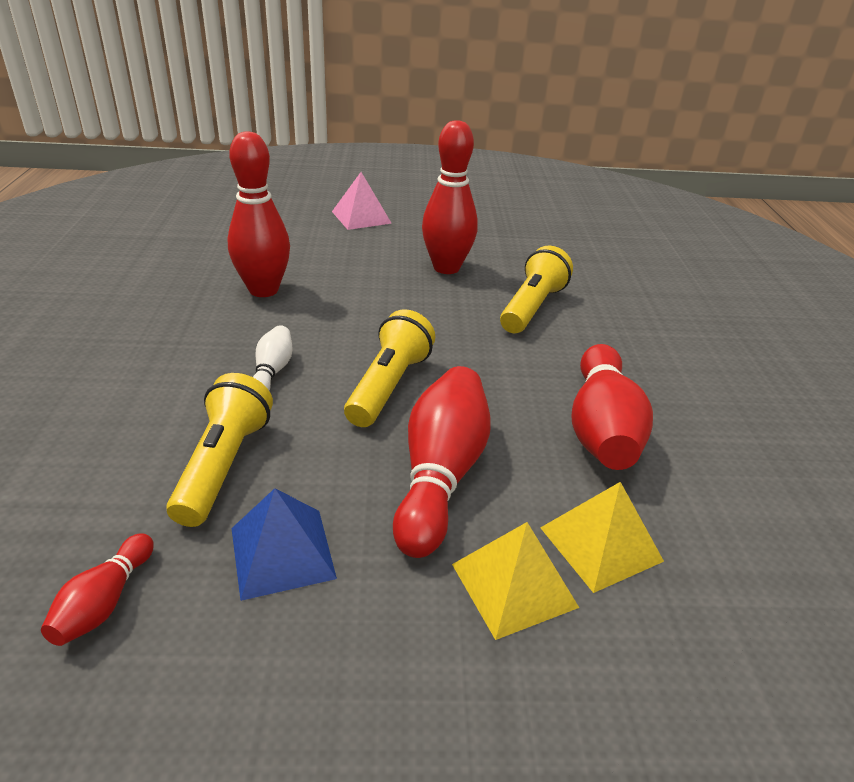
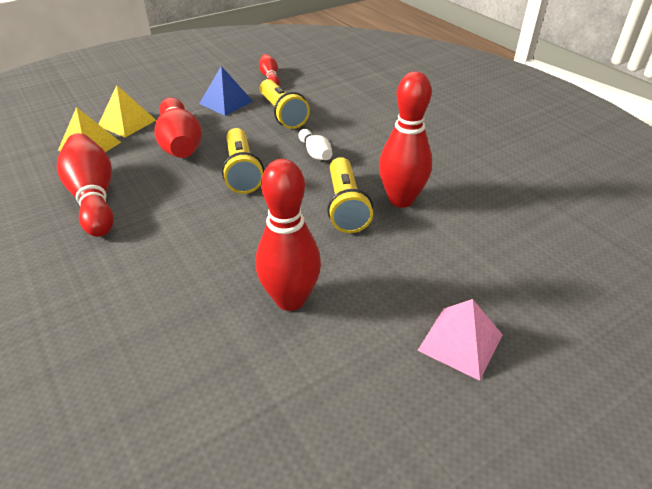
camera: 150 degrees right, 5 degrees up
(532, 307) = (177, 284): yellow flashlight -> yellow flashlight (345, 206)

